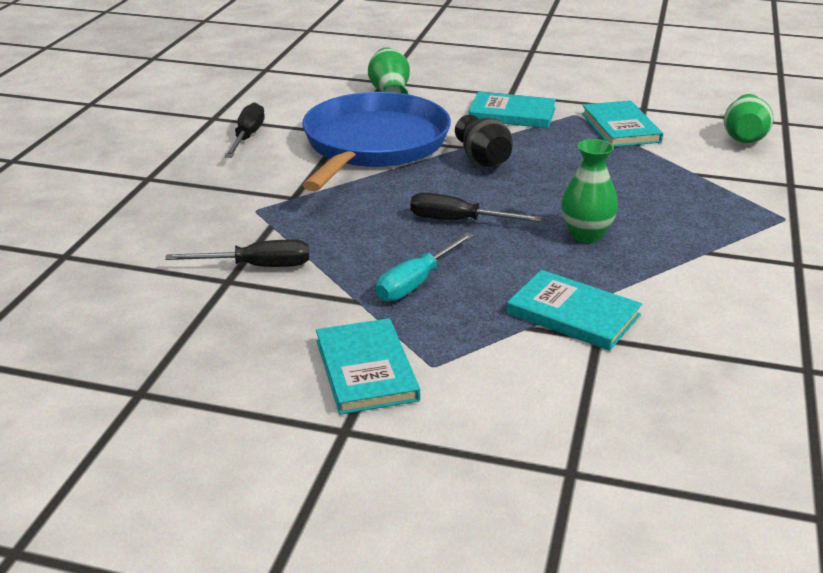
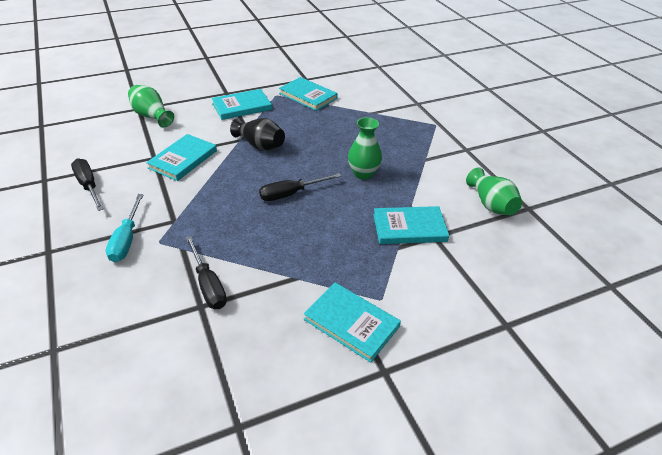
camera: 40 degrees left, 10 degrees up
(257, 266) = (208, 285): black screwdriver -> black screwdriver turned 105 degrees clockwise
(373, 145) = (183, 159): blue pan -> turquoise book
(416, 282) = (313, 248): turquoise screwdriver -> turquoise screwdriver (126, 239)
(744, 137) = (370, 81): green vase -> green vase (491, 204)

